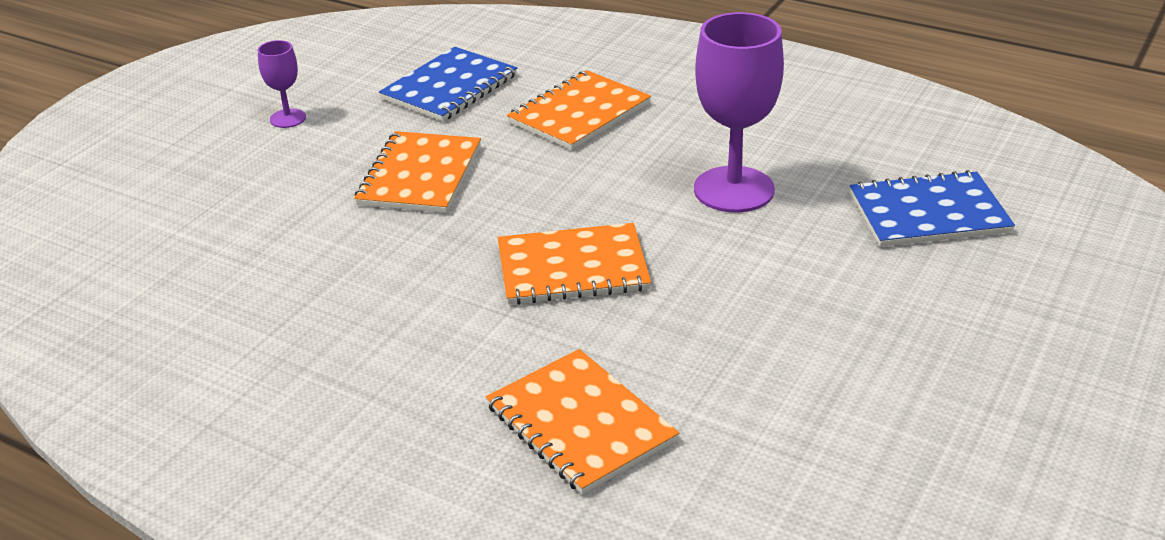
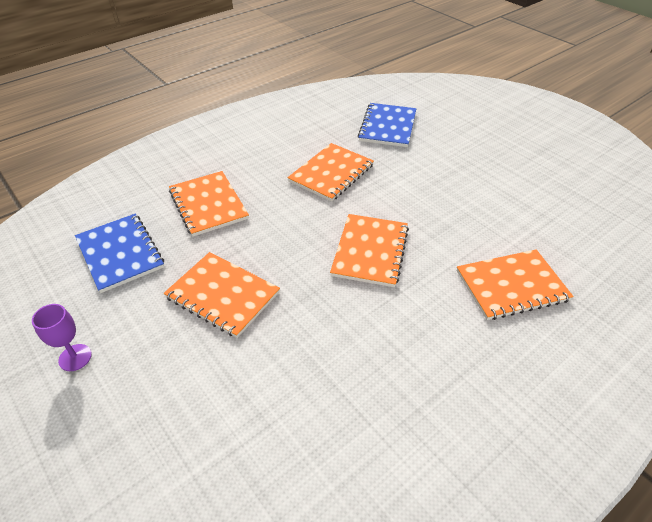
camera: 70 degrees left, 10 degrees up
(734, 190) = (331, 173): purple goblet -> orange notebook

